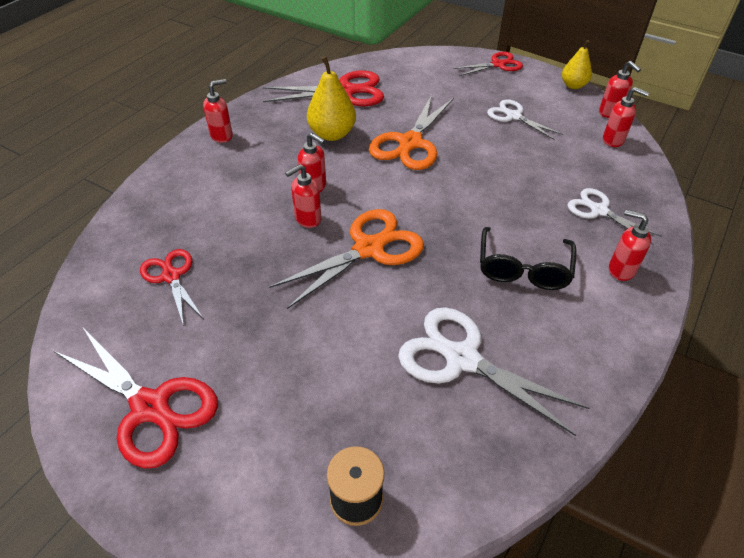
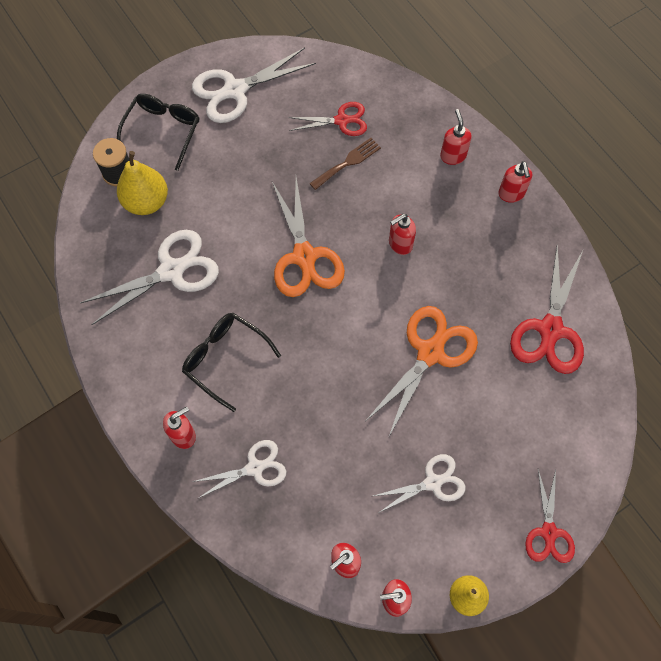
camera: 115 degrees right, 20 degrees up
(150, 407) = (235, 90): red scissors -> white scissors
(231, 253) = (348, 162): none -> brown fork
(255, 472) = (163, 131): none -> black glasses
(307, 219) = (361, 225): red soap dispenser -> red soap dispenser (453, 156)
(332, 134) = (475, 288): yellow pear -> yellow pear (146, 202)
(410, 143) = (430, 353): orange scissors -> orange scissors turned 75 degrees clockwise

